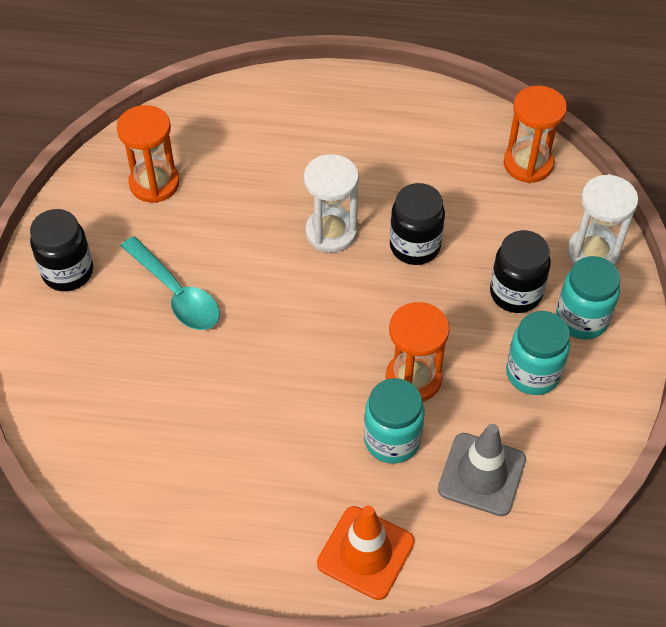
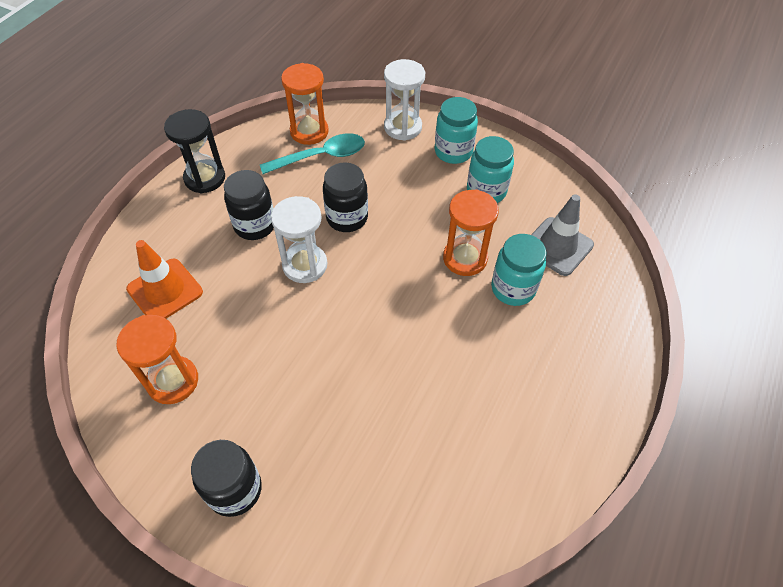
camera: 70 degrees left, 0 degrees up
(176, 294) = (309, 398): turquoise spoon -> turquoise spoon (321, 156)
(365, 552) = (603, 336): orange traffic cone -> orange traffic cone (165, 290)
(404, 102) = (205, 178): none -> black hourglass
(515, 293) = (417, 177): black jar -> black jar (255, 225)

